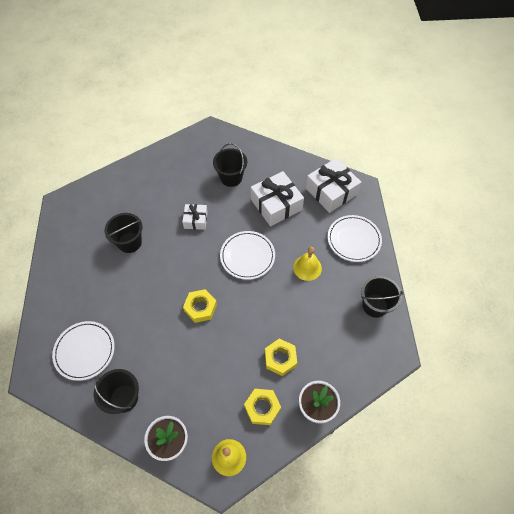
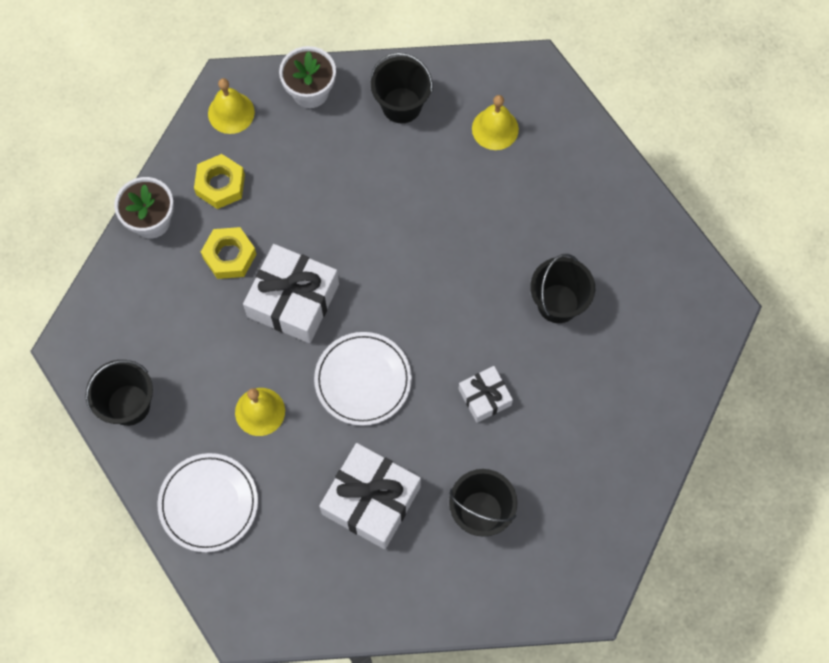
camera: 150 degrees right, 10 degrees up
(85, 351) = (495, 129): white plate -> yellow bell
(200, 308) = (382, 264): yellow nut -> none
(331, 191) = (290, 582): white gift -> white gift (293, 300)

